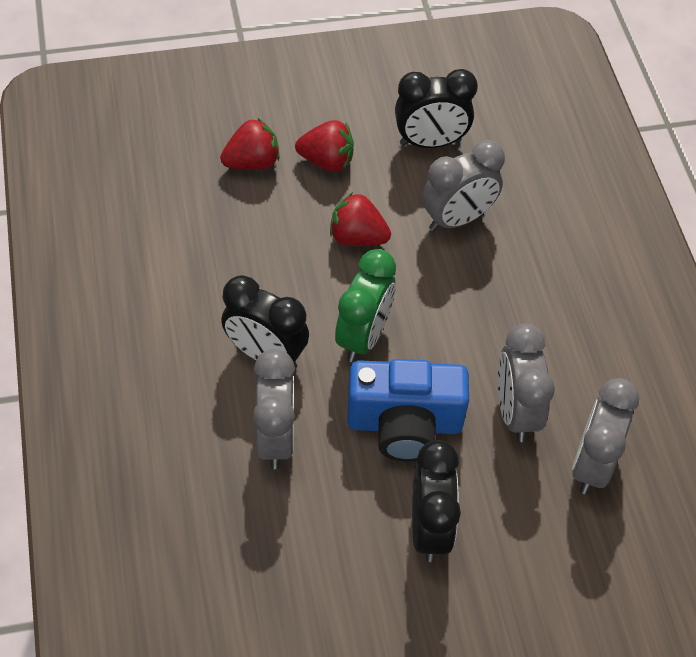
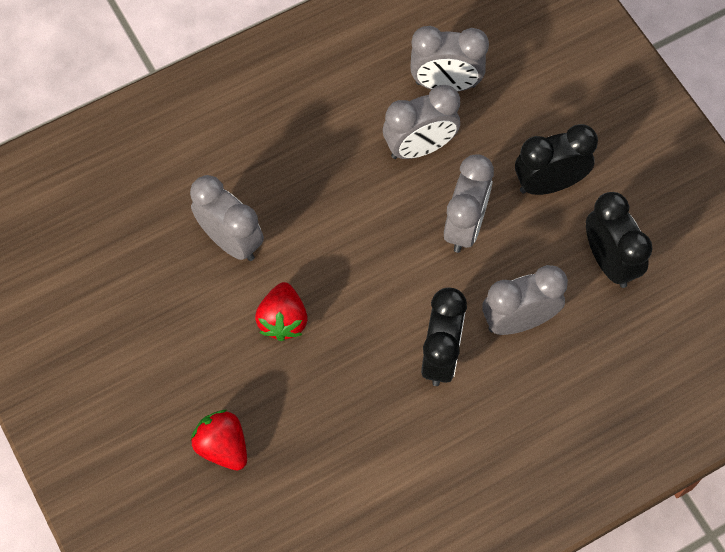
camera: 105 degrees left, 10 degrees up
(327, 161) = (197, 376): red strawberry -> none
(363, 336) = (391, 283): green clock -> none
(404, 424) = (465, 226): blue camera -> grey clock
(430, 142) = (142, 289): black clock -> black clock (609, 261)

